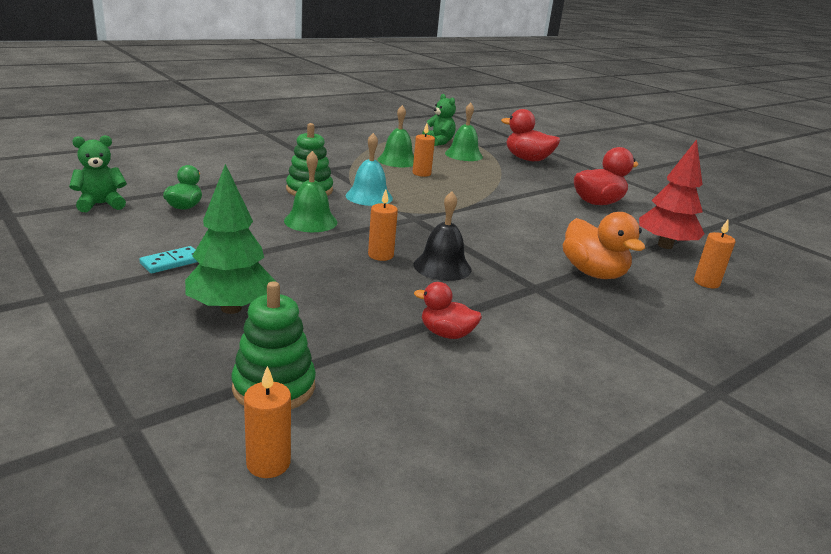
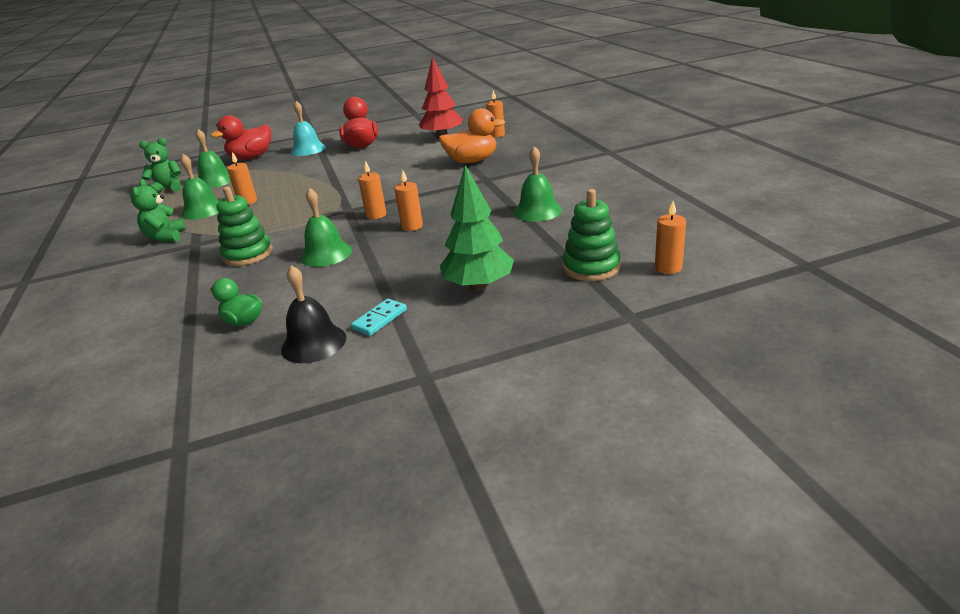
camera: 65 degrees left, 5 degrees up
(101, 204) = (194, 379): green teddy bear -> green teddy bear (165, 237)
(171, 262) = (379, 319): turquoise domino -> turquoise domino turned 60 degrees clockwise
(369, 197) = (286, 227): turquoise bell -> turquoise bell (308, 149)
(405, 233) = (376, 215): none -> orange candle
(442, 267) = (442, 205): black bell -> black bell (313, 343)
(446, 334) = (537, 211): red duck -> green bell

